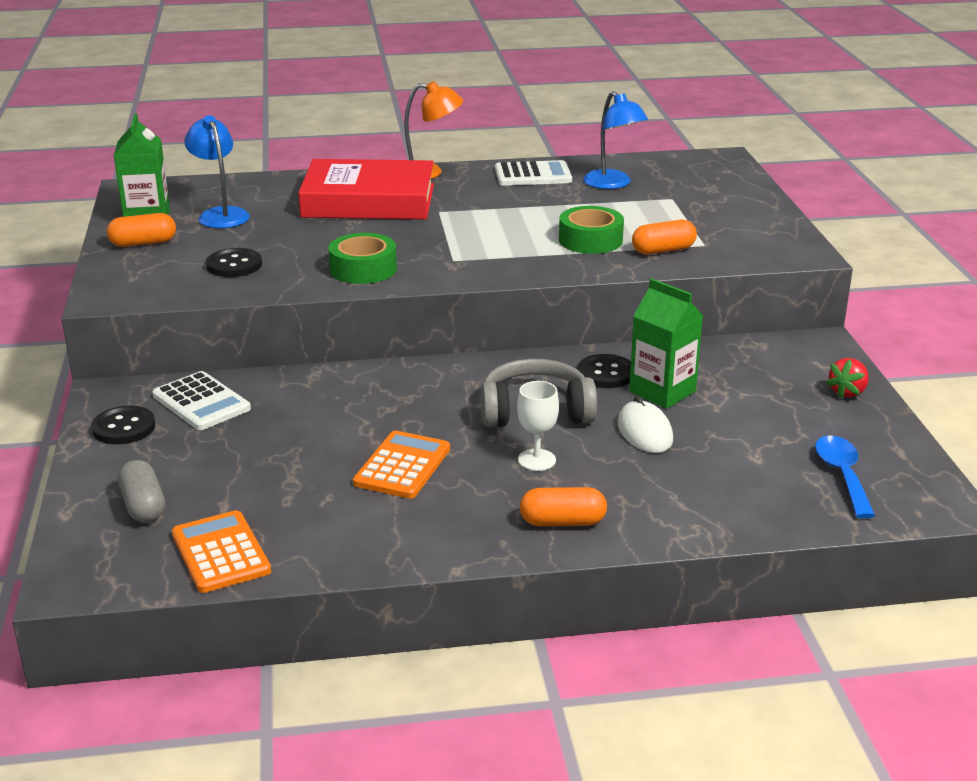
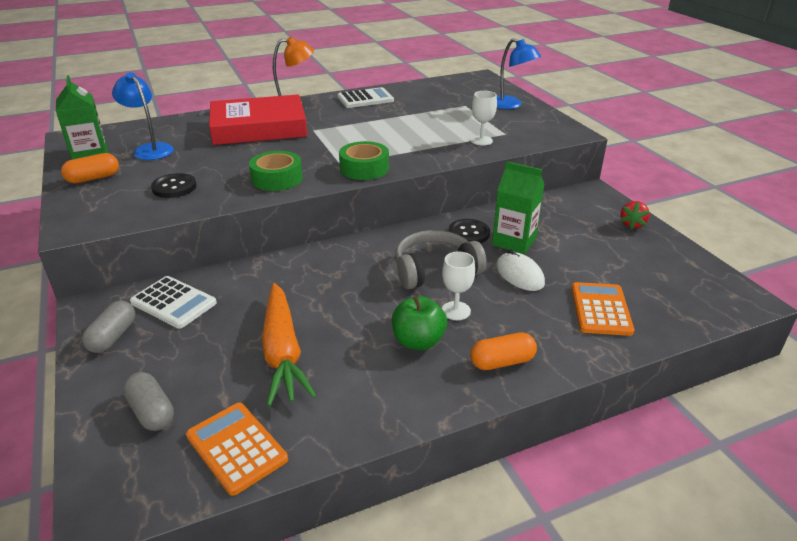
camera: 15 degrees left, 5 degrees up
(124, 427) = (113, 337): black button -> grey capsule
(307, 471) = (283, 351): none -> orange carrot
(402, 466) = (357, 333): orange calculator -> orange calculator (600, 309)
(472, 485) = (418, 341): none -> green apple
(590, 240) = (429, 139): green tape -> green tape (364, 168)
(613, 184) = (421, 100): blue lamp -> blue lamp (511, 105)
(663, 250) = (481, 140): orange capsule -> white goblet
(842, 475) = (669, 287): blue spoon -> none

